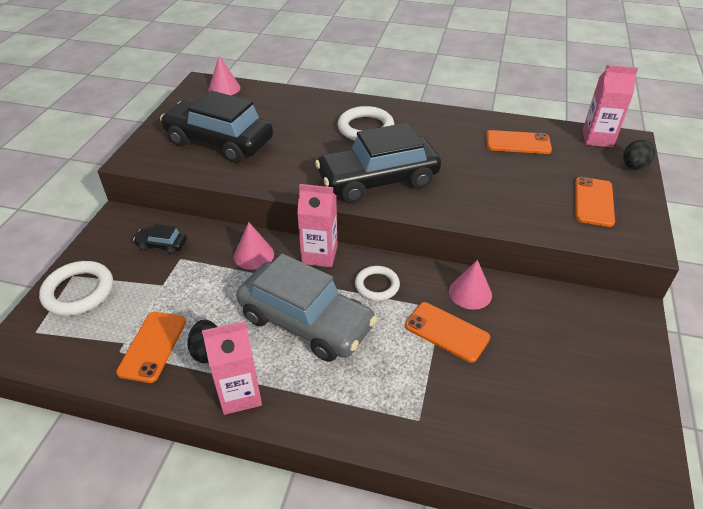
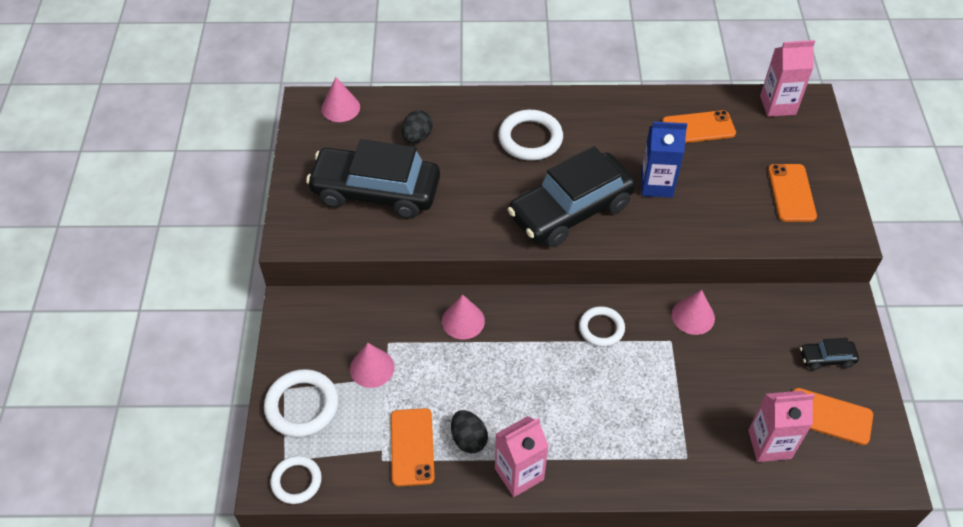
camera: 15 degrees left, 10 degrees up
(33, 351) = (296, 481): none -> white ring
(155, 275) = (372, 368): none -> pink cone
(162, 245) = (359, 330): black car -> black car (826, 358)
(306, 321) = (548, 385): grey car -> none
(319, 255) = (530, 305): pink carton -> pink carton (769, 444)
(446, 332) = (684, 364): orange phone -> orange phone (829, 416)
(464, 175) = (656, 185): none -> blue carton
(633, 166) = (821, 137): black egg -> black egg (417, 137)

